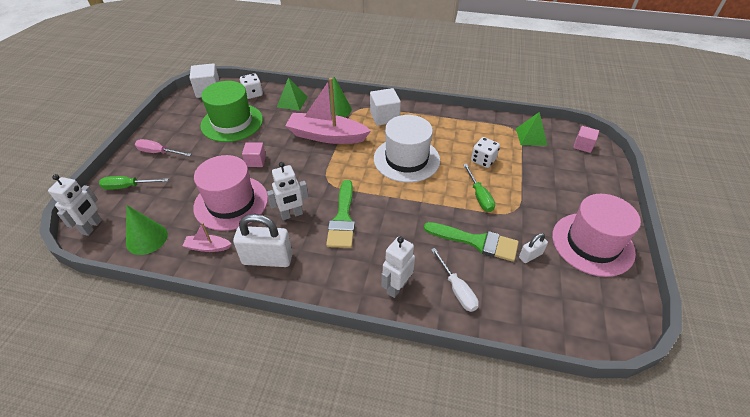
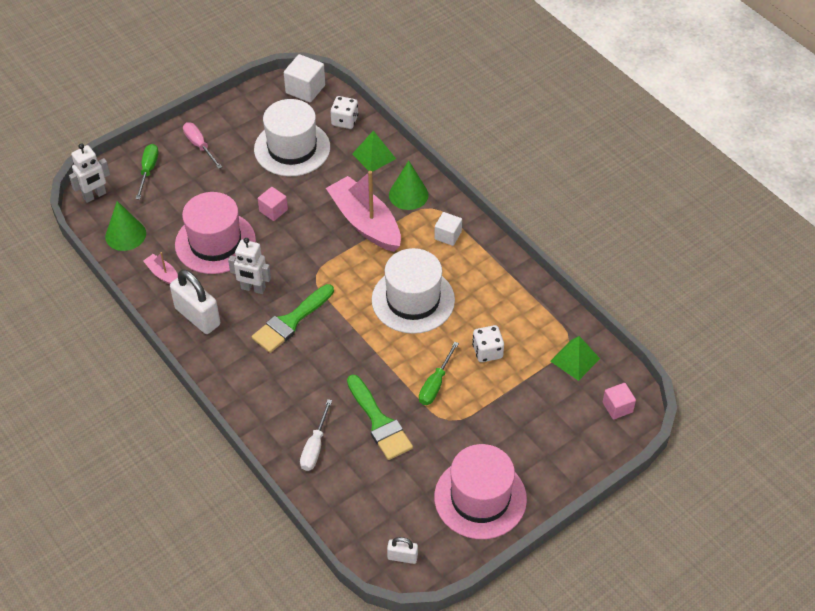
camera: 40 degrees right, 5 degrees up
(128, 187) = (148, 170): green screwdriver -> green screwdriver turned 60 degrees clockwise
(232, 122) = (292, 148): green hat -> white hat
(384, 117) = (448, 235): white cube -> white cube, size x0.65
(396, 287) = (271, 410): white robot -> none
(530, 255) = (410, 466): white padlock -> white padlock (402, 557)

